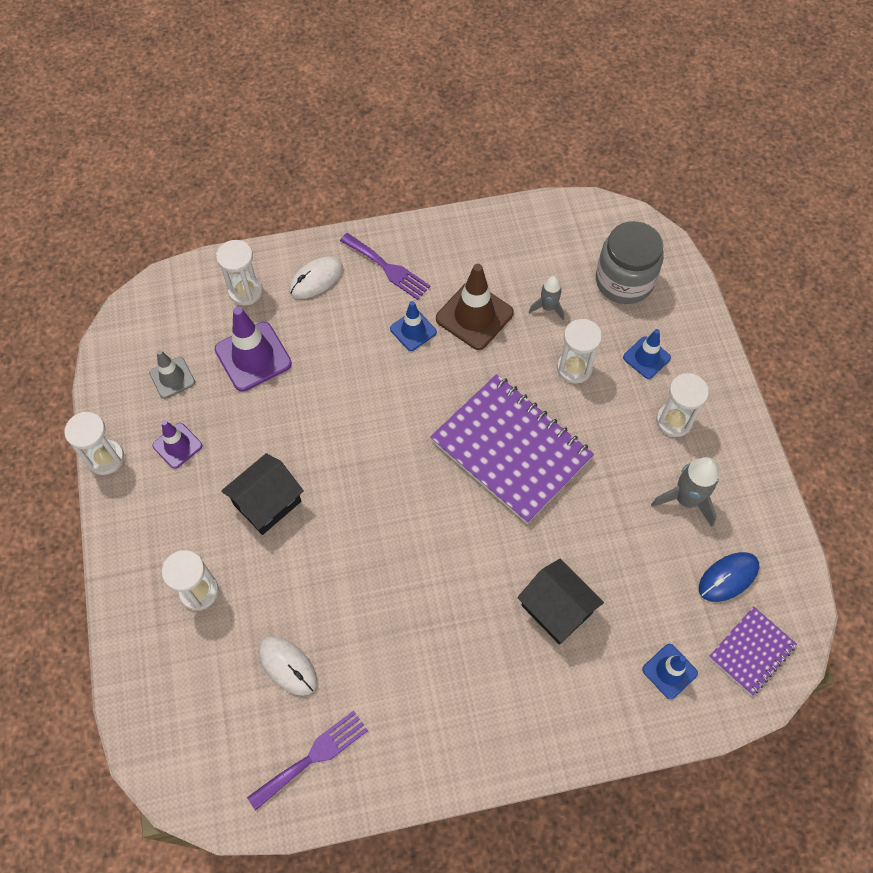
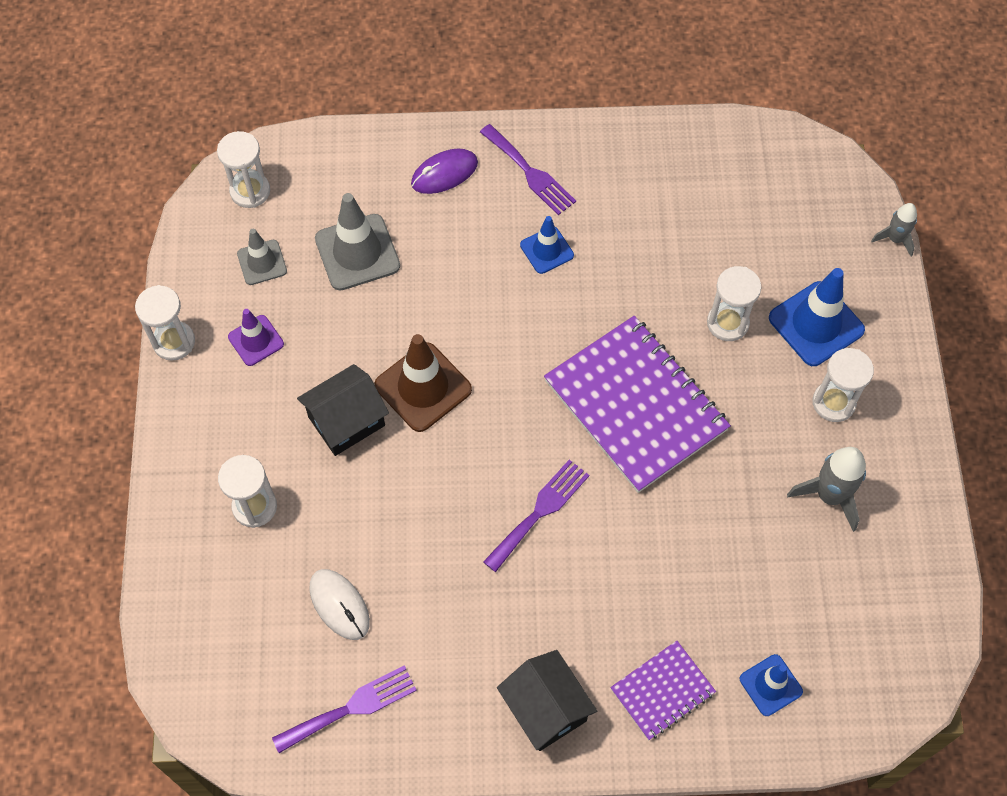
camera: 10 degrees right, 0 degrees up
(245, 291) = (361, 175): white hourglass -> white hourglass (250, 191)
(253, 356) = (357, 252): purple traffic cone -> grey traffic cone
(316, 279) = (444, 173): white mouse -> purple mouse
(447, 554) = (540, 511): none -> purple fork
(474, 316) = (621, 244): brown traffic cone -> brown traffic cone (423, 387)
(548, 307) = (710, 247): grey rocket -> grey rocket (895, 239)
(556, 609) = (654, 594): black house -> black house (545, 708)
(624, 281) = (807, 229): grey jar -> none
(646, 357) = (816, 324): blue traffic cone -> blue traffic cone, size x1.68
(728, 577) = (860, 592): blue mouse -> none
(751, 651) = (870, 679): purple notebook -> purple notebook (662, 691)

